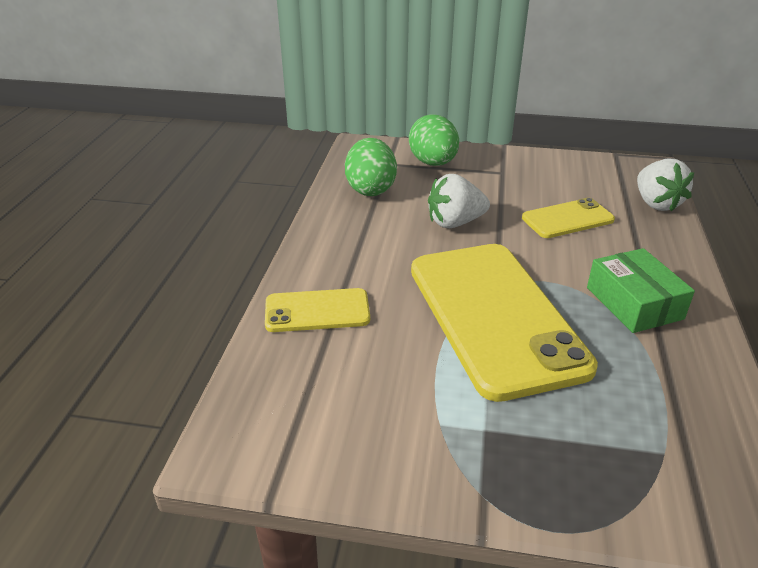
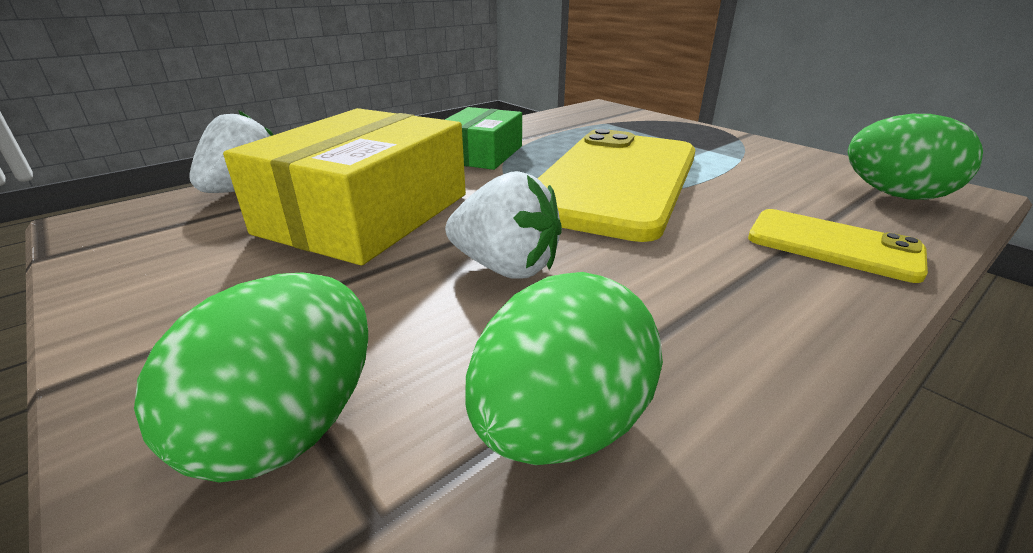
camera: 140 degrees left, 5 degrees down
(282, 410) = (895, 195): none -> green egg
(567, 219) = (366, 213): yellow phone -> yellow box

